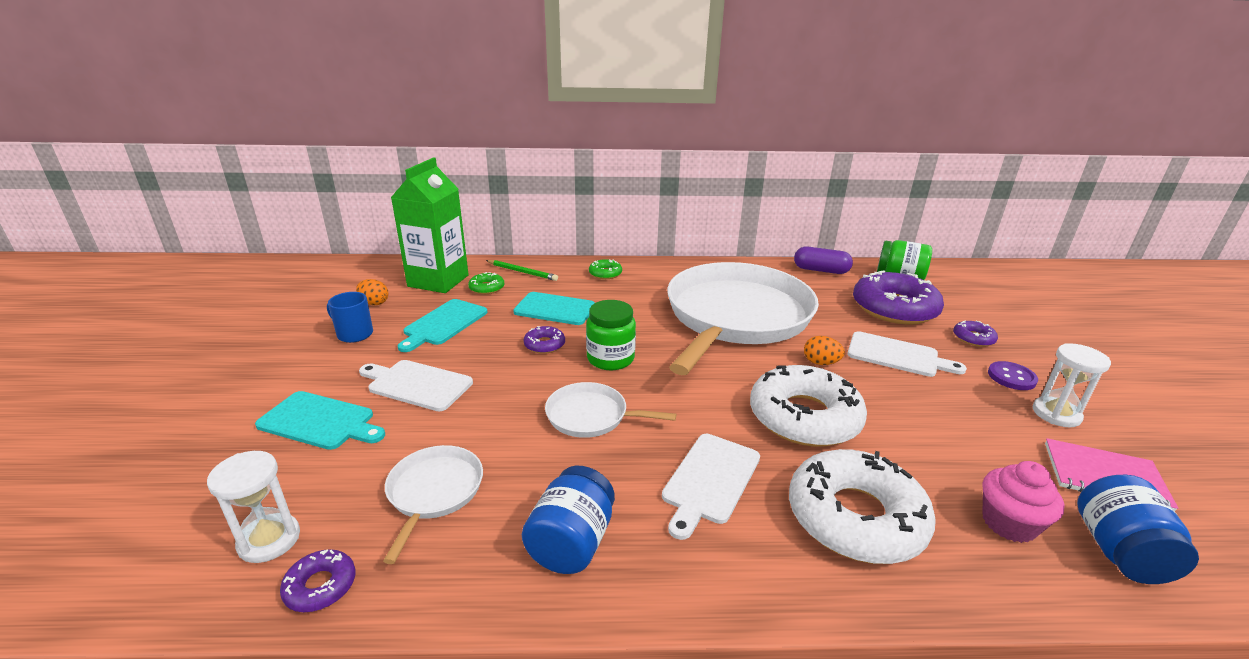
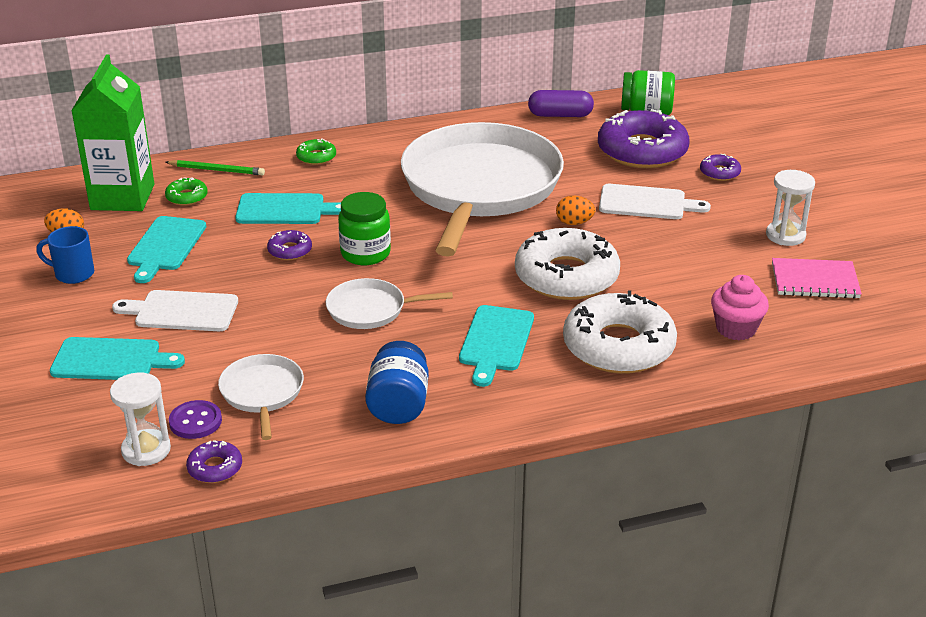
camera: 15 degrees left, 5 degrees up
(710, 480) = (496, 342): white cutting board -> turquoise cutting board
(1011, 377) = (751, 207): purple button -> purple button (195, 421)
(1119, 551) = (813, 332): blue jar -> none

